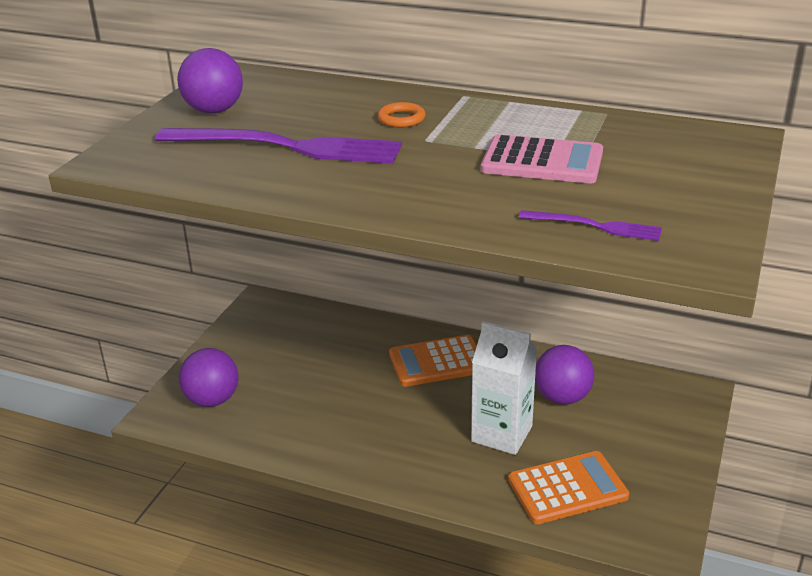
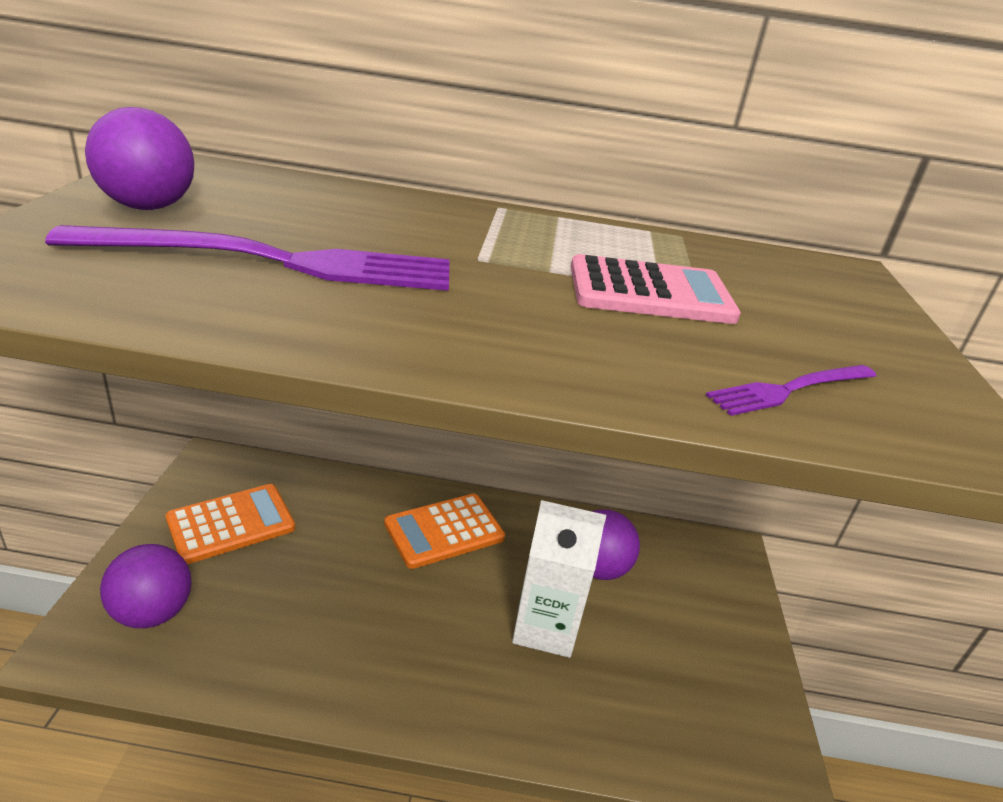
camera: 20 degrees left, 0 degrees up
(401, 119) = (432, 230): orange ring -> none
(567, 488) = (645, 702): orange calculator -> orange calculator (231, 524)
(594, 226) = (790, 389): purple fork -> purple fork turned 150 degrees clockwise

